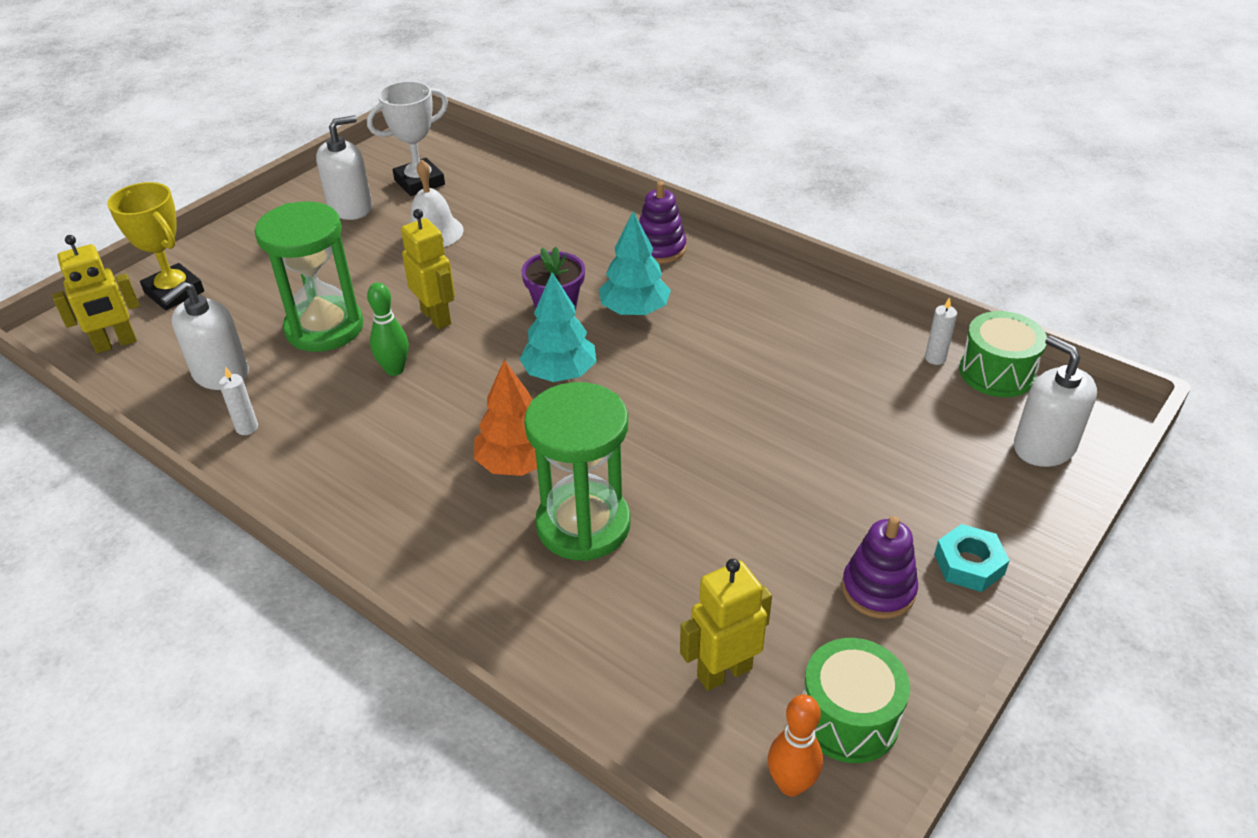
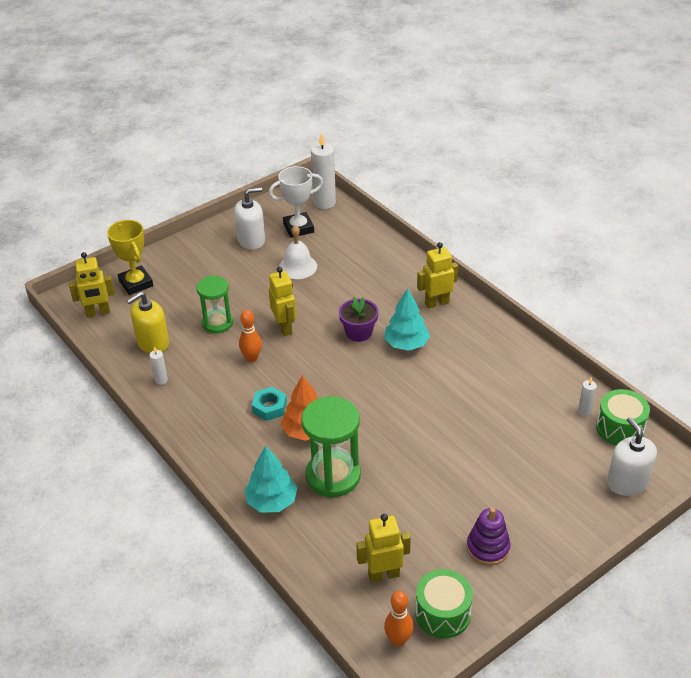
camera: 15 degrees right, 0 degrees up
(220, 374) = (153, 343): white soap dispenser -> yellow soap dispenser
(324, 328) = (217, 323): green hourglass -> green hourglass, size x0.66
(394, 369) = (252, 358): green bowling pin -> orange bowling pin
(449, 146) = (324, 203): none -> white candle
(560, 373) = (347, 378): turquoise tree -> turquoise tree (272, 501)
(660, 249) = (436, 303): purple stacking toy -> yellow robot
(969, 564) = (547, 544): turquoise nut -> turquoise nut (269, 407)

